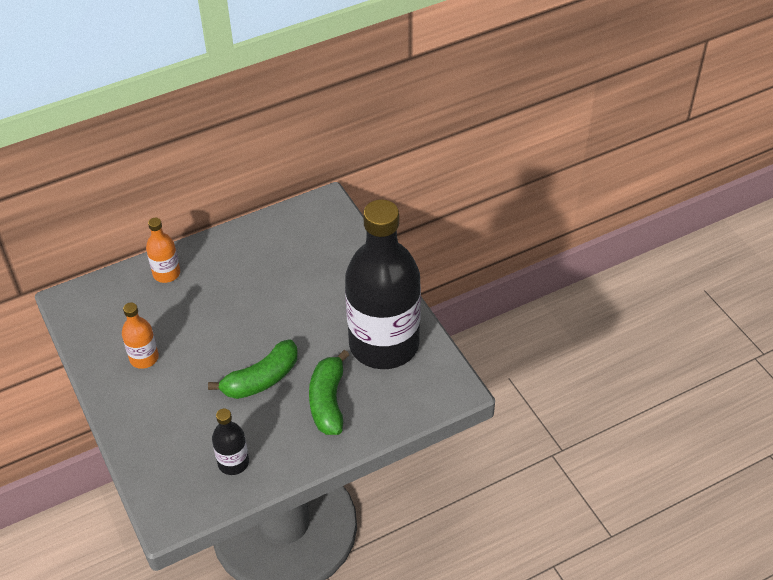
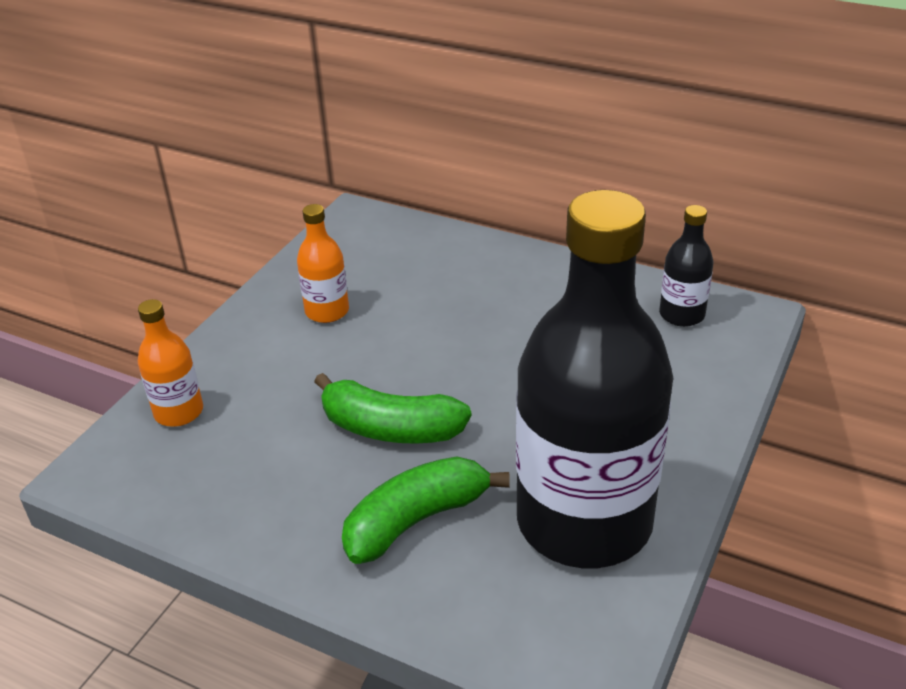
camera: 55 degrees right, 10 degrees down
(166, 273) = (471, 257): orange bottle -> orange bottle (179, 412)
(233, 462) = (226, 483): black bottle -> black bottle (681, 314)

